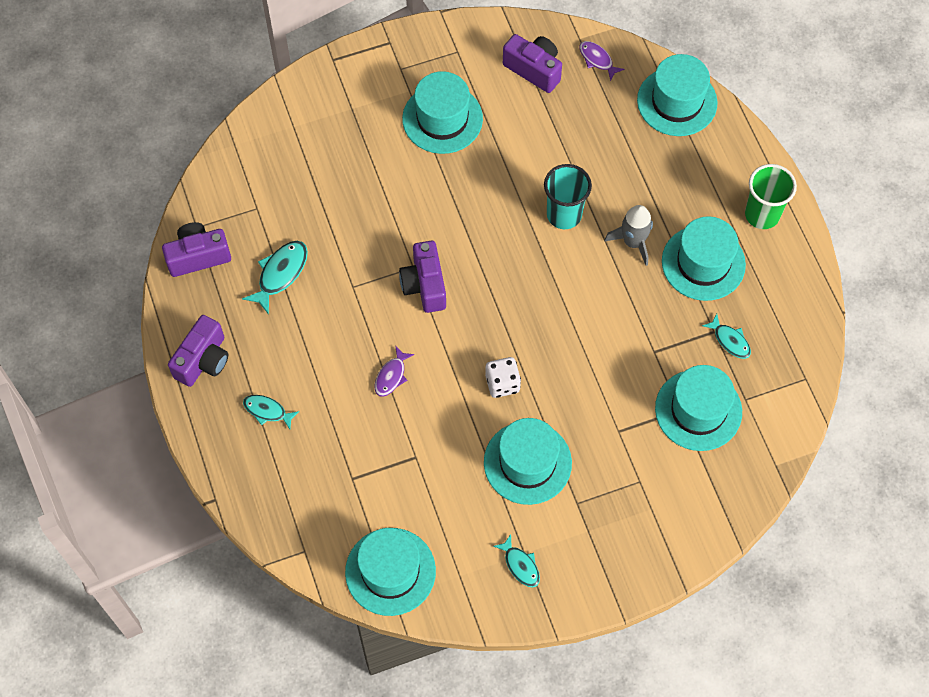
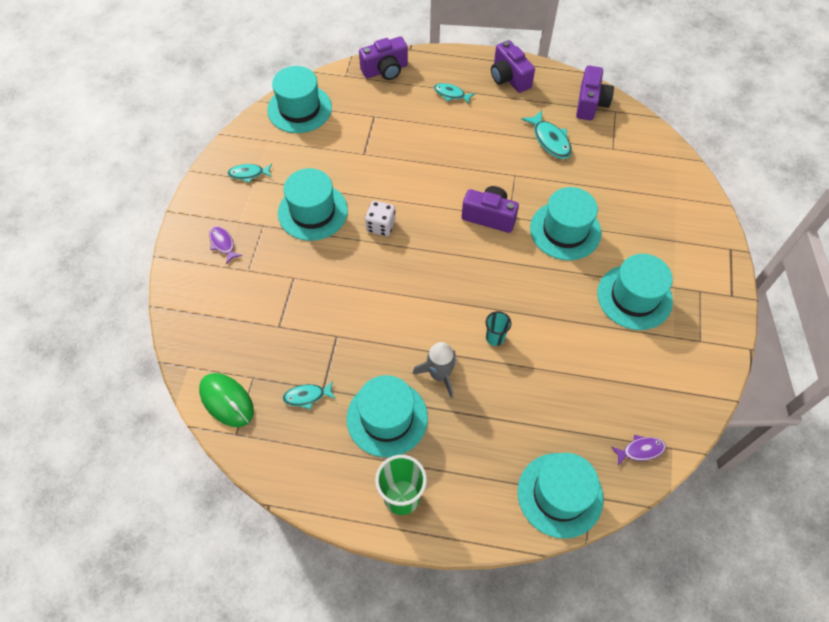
camera: 120 degrees right, 5 degrees down
(267, 411) = (451, 94): turquoise fish -> turquoise fish turned 120 degrees counterclockwise
(391, 376) = (431, 166): purple fish -> purple fish (223, 244)
(534, 69) = (653, 391): purple camera -> purple camera (385, 70)
(564, 214) = (495, 338): turquoise cup -> turquoise cup, size x0.58
(698, 410) = (269, 339): turquoise hat -> turquoise hat (565, 230)
(782, 407) = (226, 400): none -> green mouse

